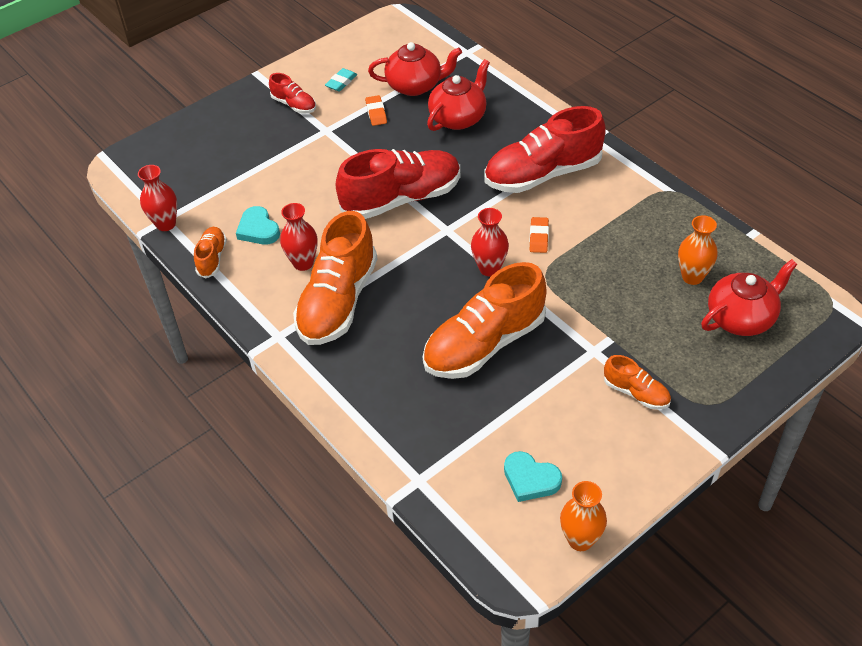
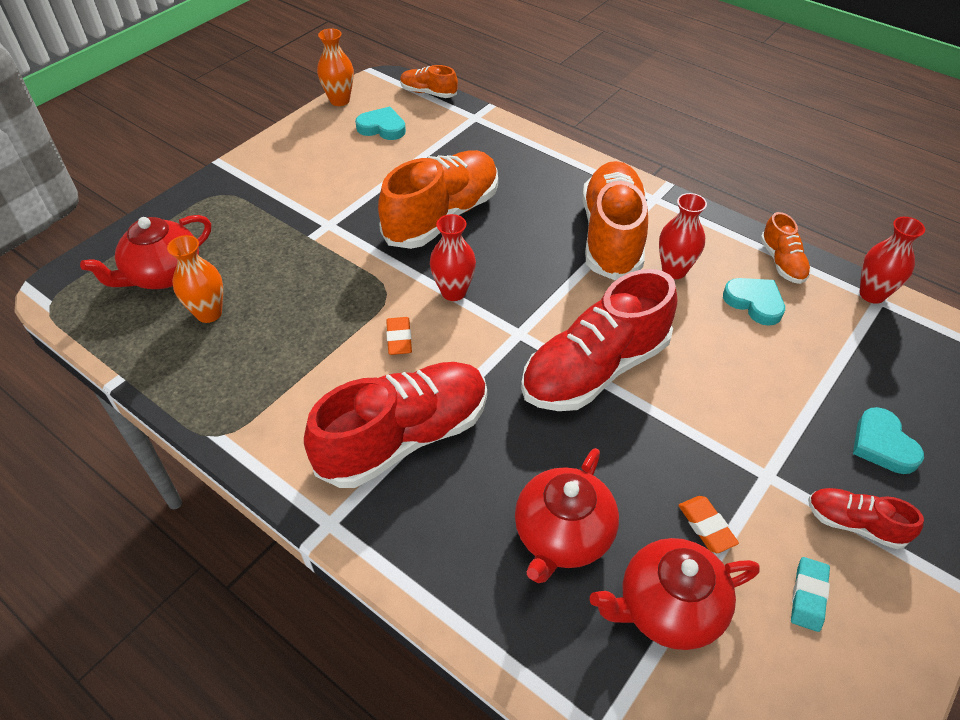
camera: 165 degrees right, 0 degrees up
(245, 136) = (882, 445): none -> turquoise heart
(636, 393) = (288, 195): orange shoe -> orange shoe (428, 93)

